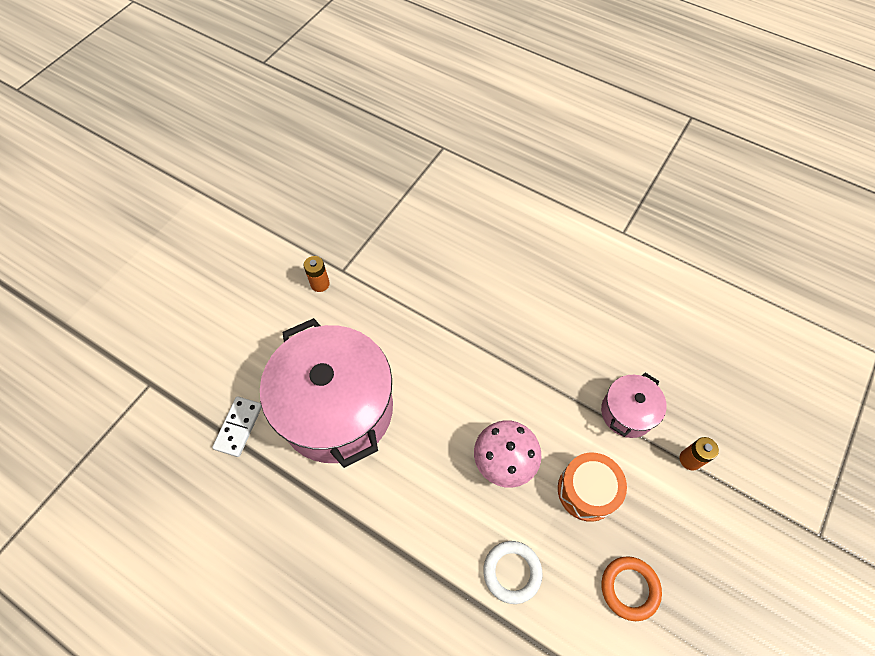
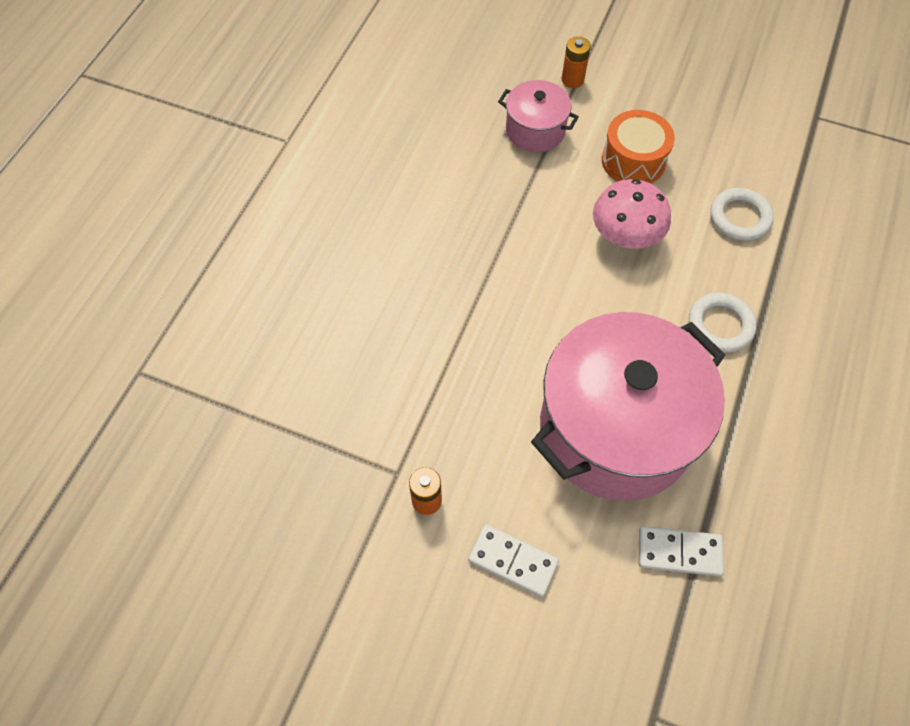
camera: 100 degrees left, 0 degrees up
(267, 325) = (513, 561): none -> white domino
(404, 515) = (720, 325): none -> white ring
(629, 588) = (716, 124): orange ring -> none

